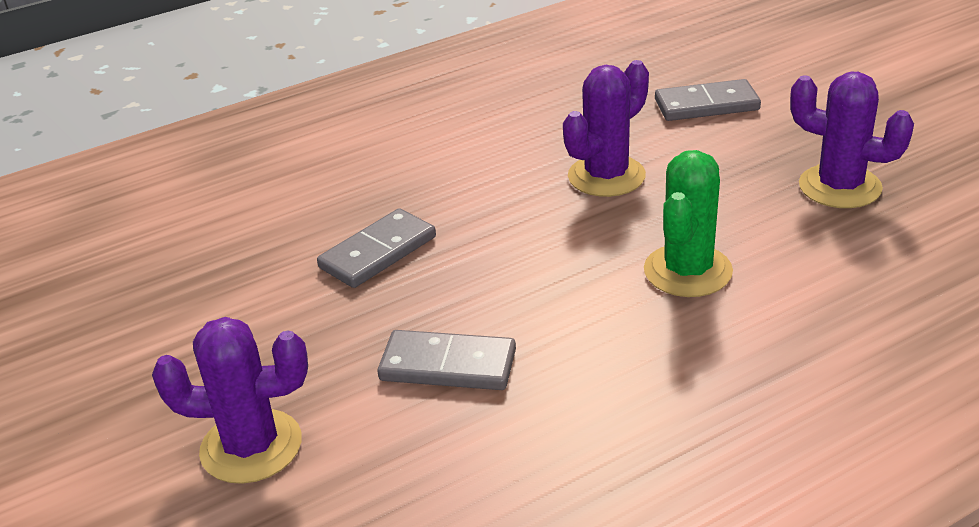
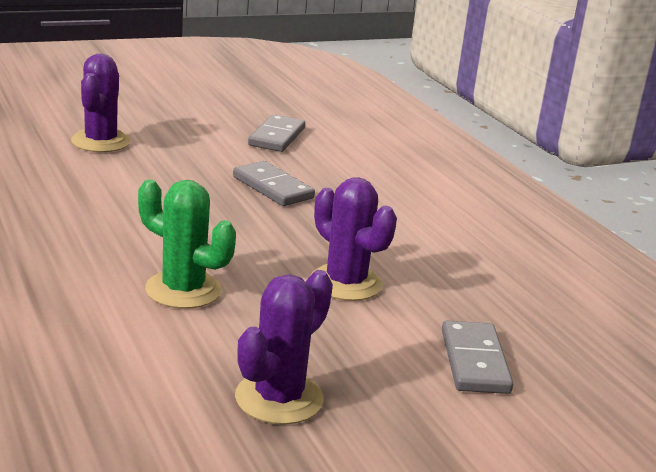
camera: 90 degrees right, 10 degrees down
(448, 365) = (131, 194): grey domino -> grey domino (276, 137)

